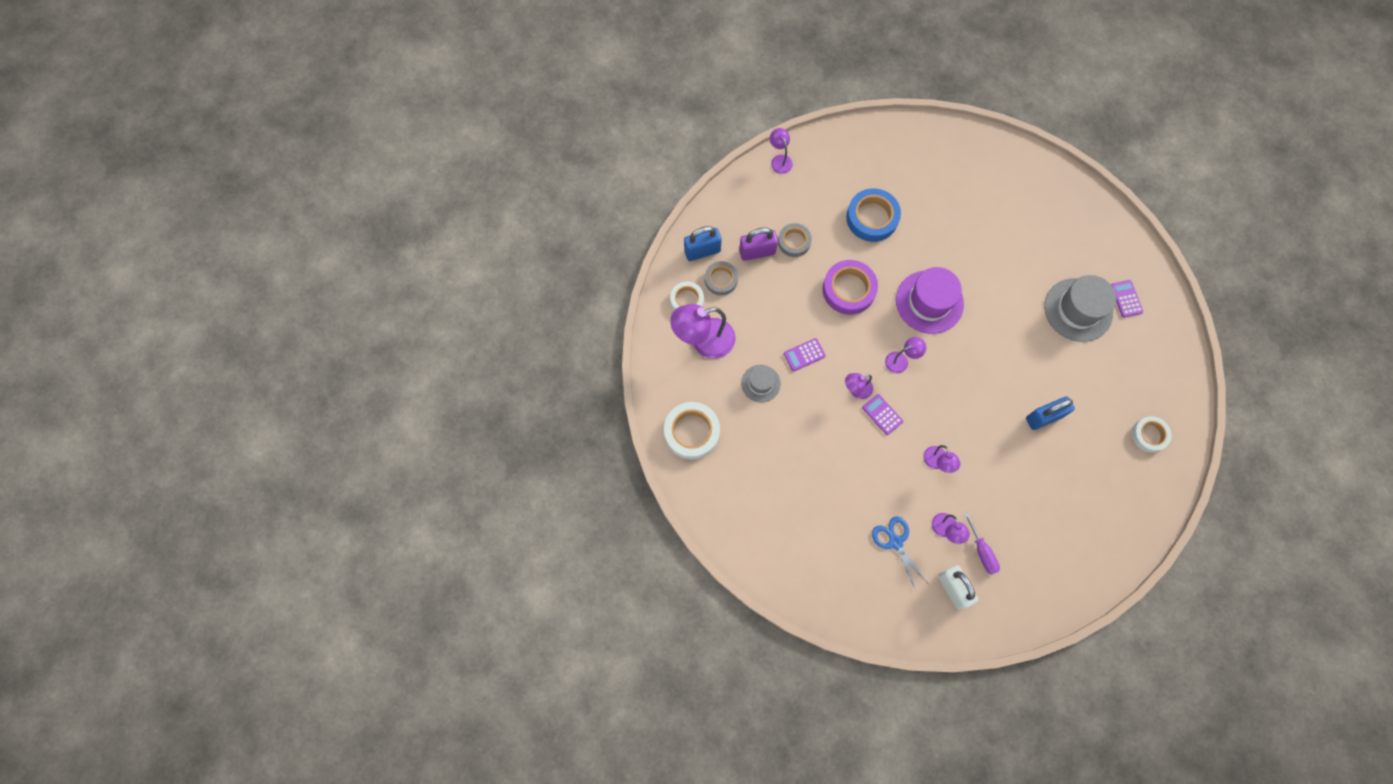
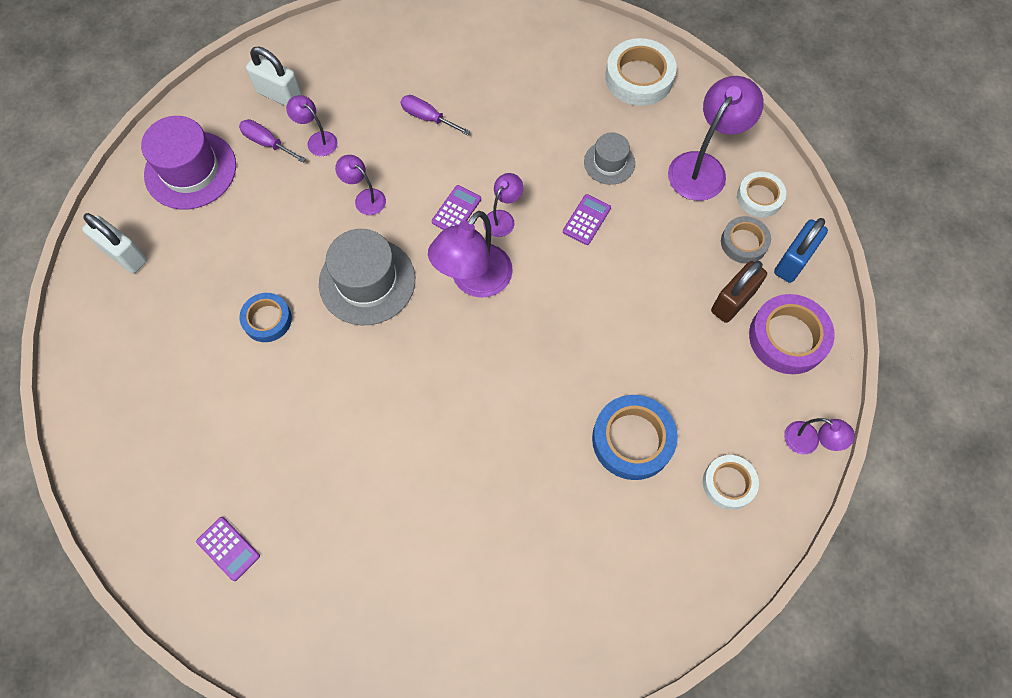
camera: 145 degrees right, 5 degrees down
(757, 252) = (732, 301): purple padlock -> brown padlock
(794, 242) = (701, 342): grey tape -> none
(848, 289) = (592, 325): purple tape -> purple tape (787, 337)
(858, 497) = (427, 117): none -> purple screwdriver
(882, 414) = (456, 210): purple calculator -> purple calculator turned 75 degrees counterclockwise
(895, 542) = (363, 101): blue scissors -> none
(901, 360) = (474, 281): purple lamp -> purple lamp, size x1.90
(929, 302) = (486, 373): purple hat -> purple hat (190, 170)
(1044, 417) = (267, 319): blue padlock -> blue tape
(1078, 310) = (288, 488): grey hat -> grey hat (367, 281)
(1119, 524) = (124, 255): none -> white padlock
(1149, 435) = (125, 377): white tape -> white tape (728, 483)

